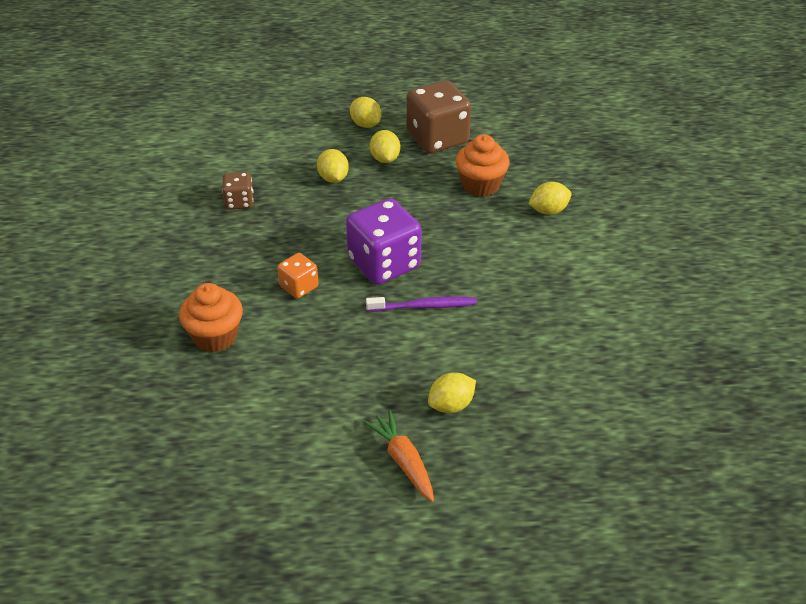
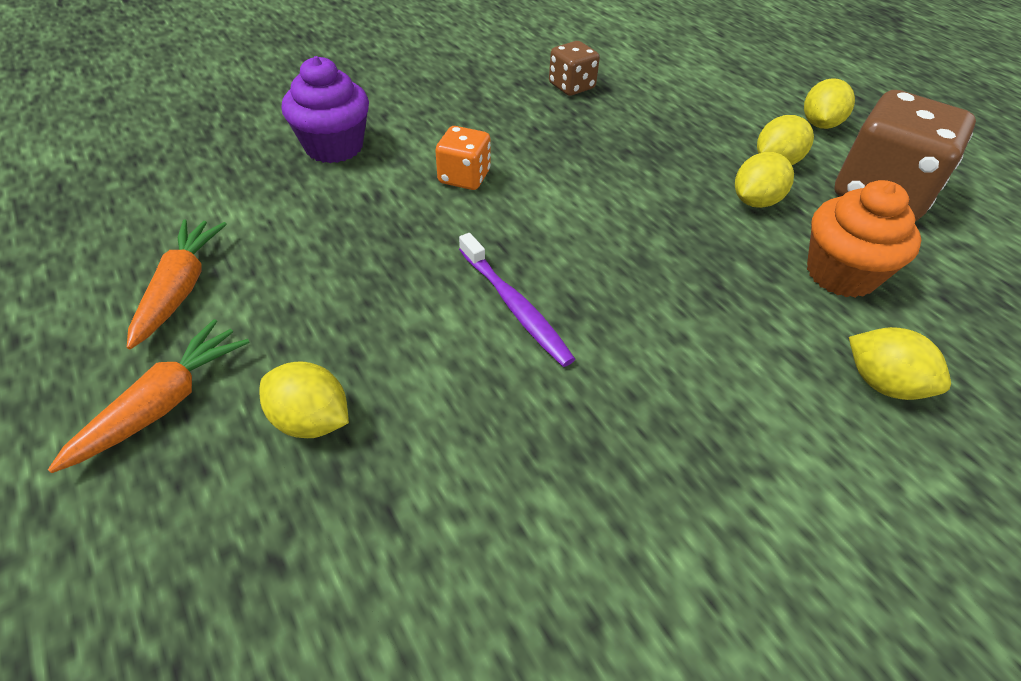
camera: 60 degrees right, 5 degrees up
(215, 336) = (334, 147): orange cupcake -> purple cupcake
(312, 440) = (181, 288): none -> orange carrot
(333, 178) = (688, 135): yellow lemon -> yellow lemon (755, 201)
(384, 263) = (570, 234): purple dice -> none

